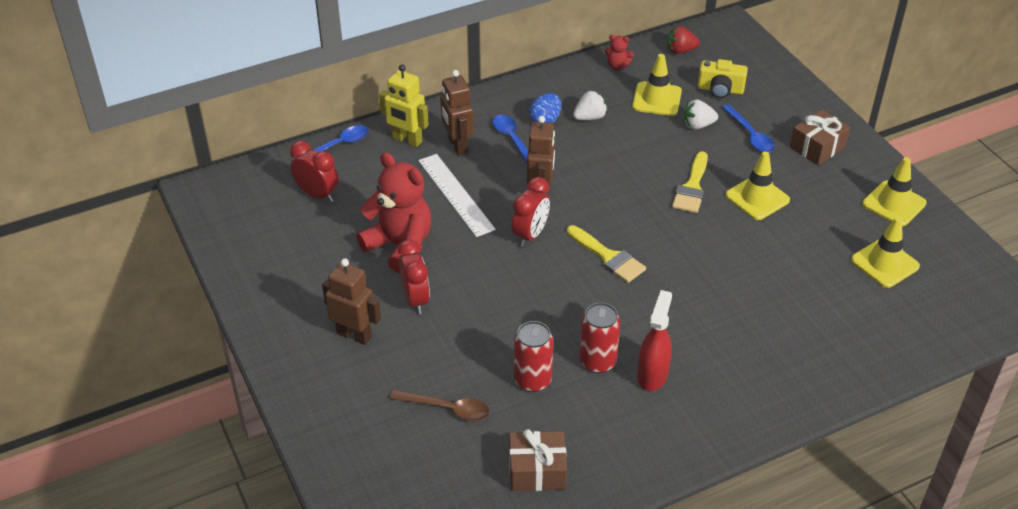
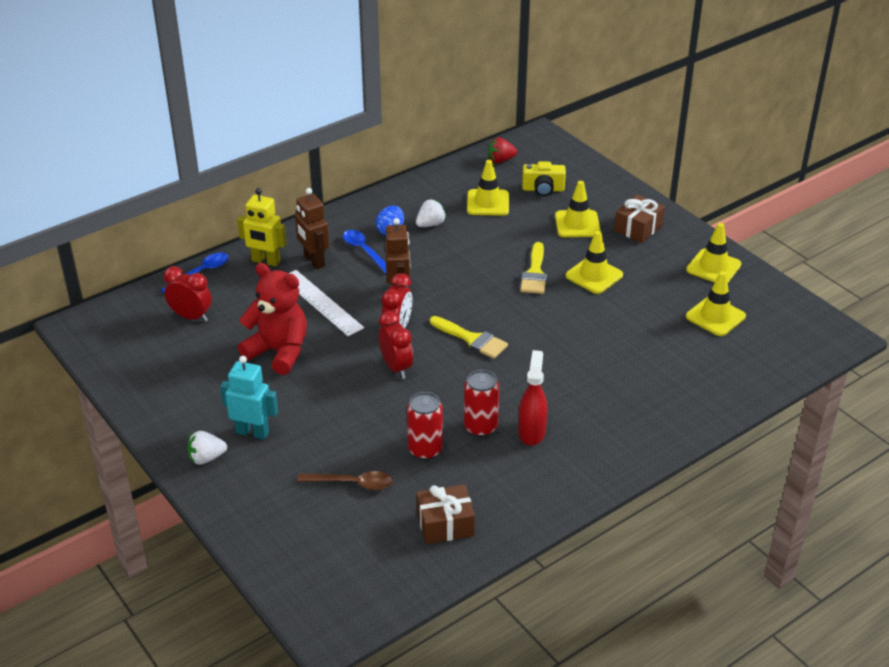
camera: 10 degrees left, 5 degrees down
(354, 335) = (252, 432): brown robot -> turquoise robot
(415, 300) = (303, 395): red clock -> red clock (396, 367)
(617, 66) = (446, 178): red teddy bear -> none
(697, 125) = (529, 221): white strawberry -> white strawberry (206, 458)
(750, 135) = (577, 224): blue spoon -> yellow traffic cone

